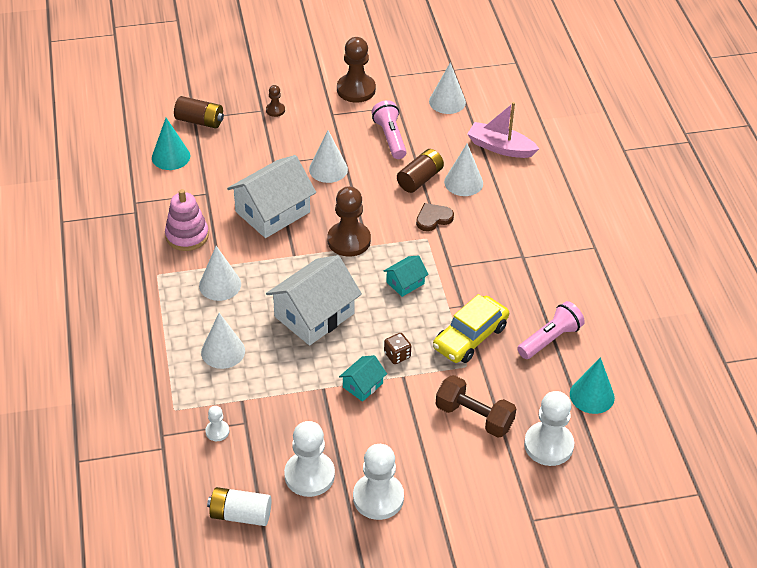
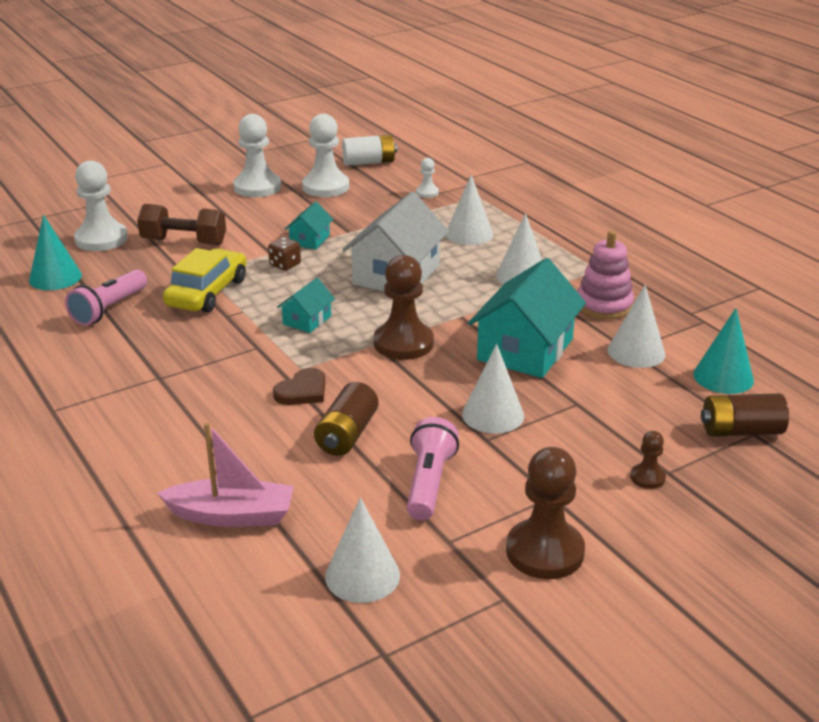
camera: 160 degrees right, 15 degrees down
(272, 212) = (525, 349): white house -> turquoise house
(390, 137) = (429, 483): pink flashlight -> pink flashlight turned 135 degrees counterclockwise
(463, 182) = (276, 446): white cone -> white cone (636, 352)

